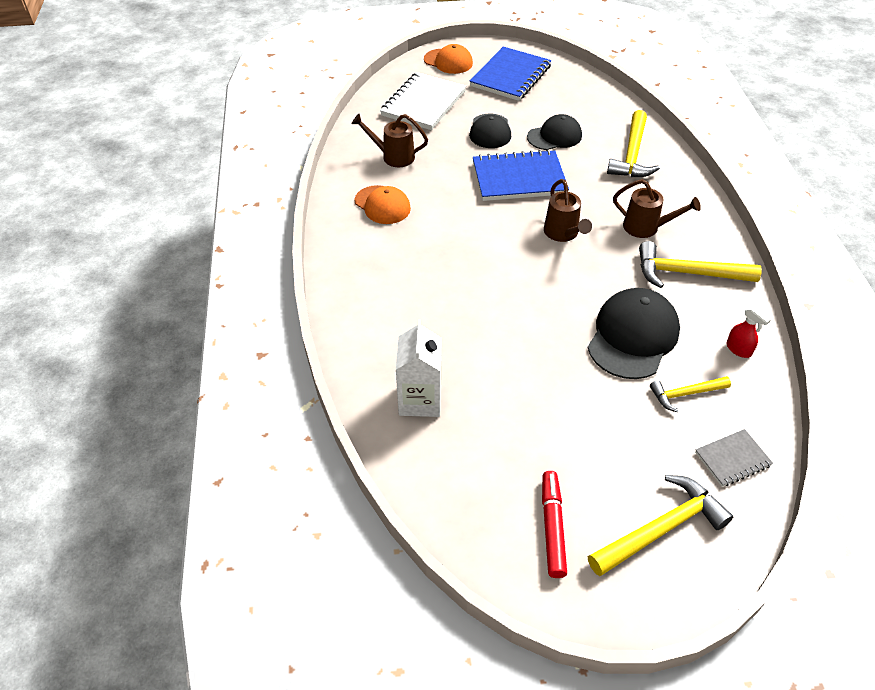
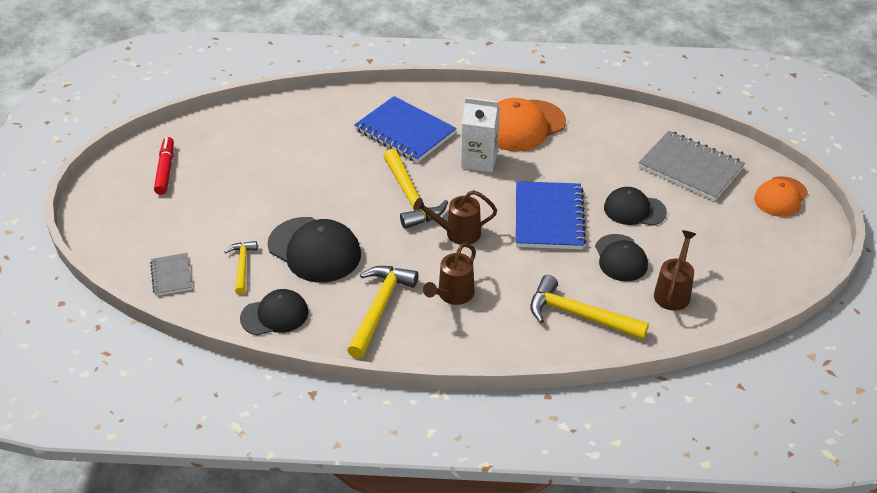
camera: 100 degrees right, 5 degrees down
(382, 205) = (523, 126): orange cap -> orange cap, size x1.55
(393, 156) = (596, 138): brown watering can -> brown watering can (673, 292)
(420, 400) = (296, 125): white carton -> white carton (479, 160)
(423, 103) = (690, 168): white notebook -> grey notebook
(510, 76) = (749, 244): blue notebook -> blue notebook (405, 132)
(552, 528) = (165, 170): red marker -> red marker turned 105 degrees counterclockwise
(661, 528) = (137, 221): yellow hammer -> yellow hammer (411, 197)
(738, 349) = (274, 315): red spray bottle -> black cap

